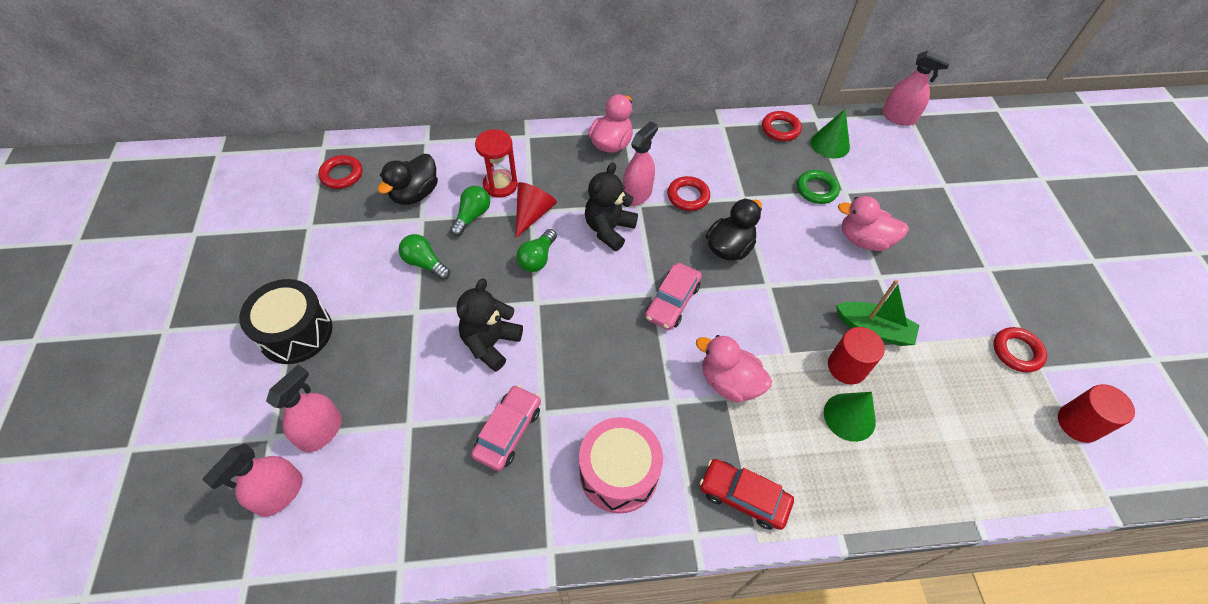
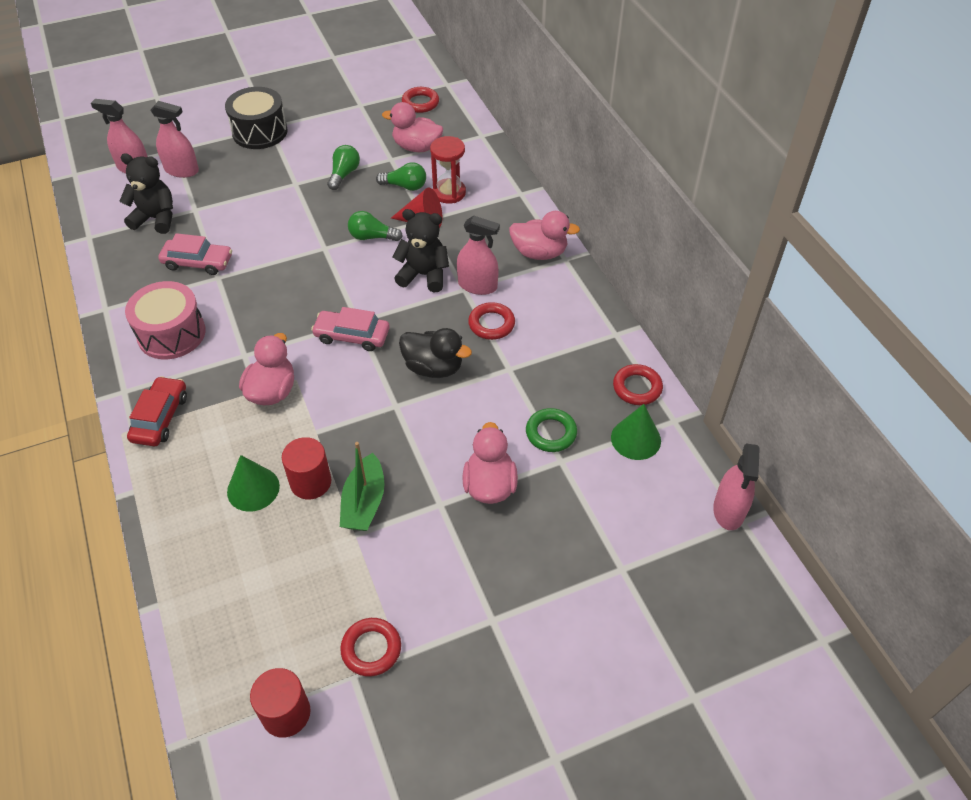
camera: 75 degrees right, 5 degrees down
(415, 194) = (416, 147): black duck -> pink duck
(491, 343) = (276, 232): black teddy bear -> black teddy bear (156, 219)

